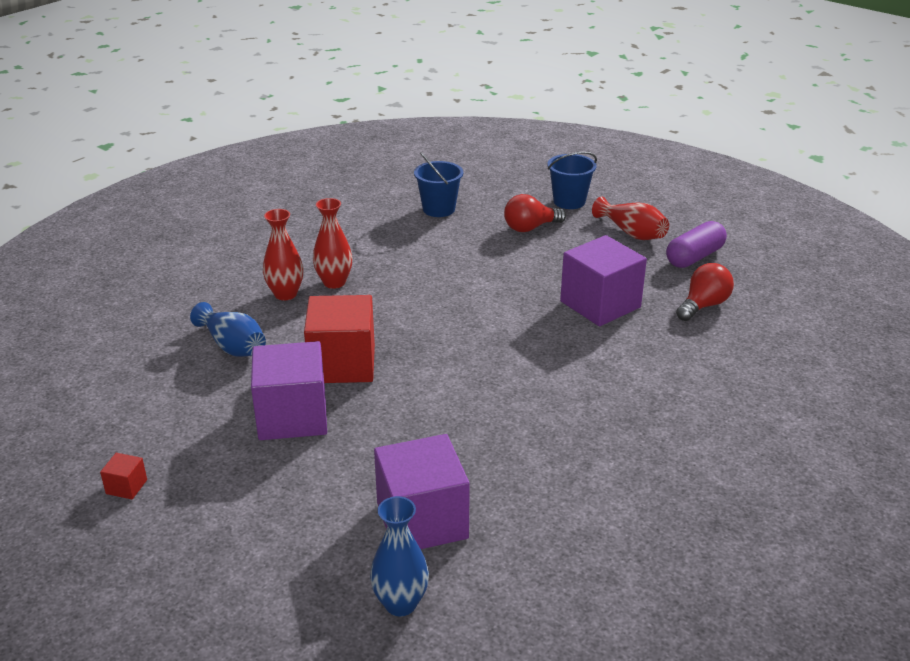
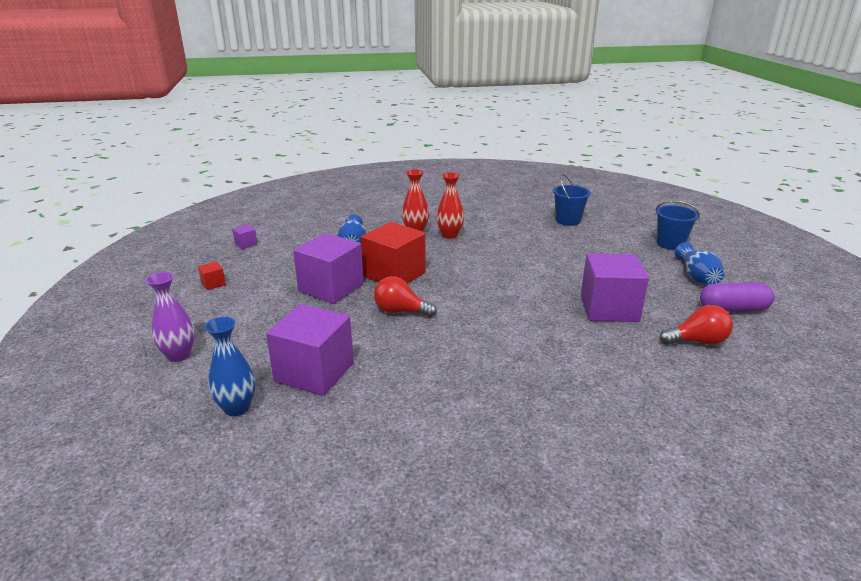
camera: 40 degrees right, 5 degrees down
(78, 411) = (246, 244): none -> purple cube
(237, 593) = (179, 355): none -> purple vase
(530, 228) = (618, 249): red light bulb -> red light bulb (400, 311)
(632, 233) = (697, 277): red vase -> blue vase

